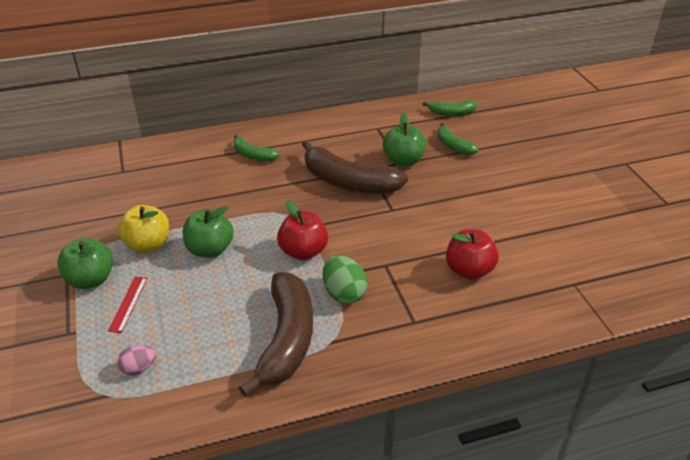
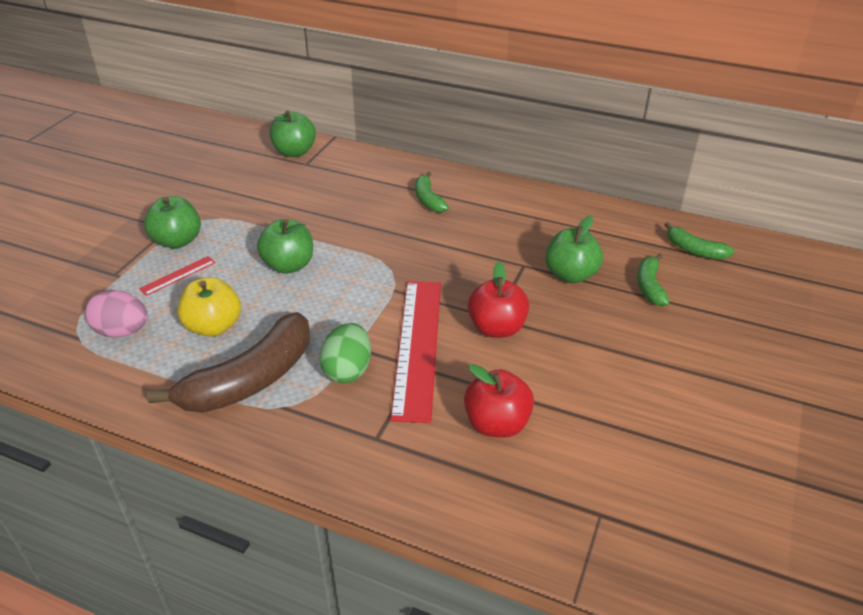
camera: 40 degrees right, 0 degrees up
(100, 166) = (294, 152): none -> green apple
(139, 368) = (122, 331): pink egg -> pink egg, size x1.63
(148, 245) = (249, 235): yellow apple -> yellow apple (214, 326)
(303, 251) = (361, 311): red apple -> red apple (497, 328)
(348, 182) = (486, 268): brown banana -> none
(368, 253) = (417, 346): none -> red ruler

